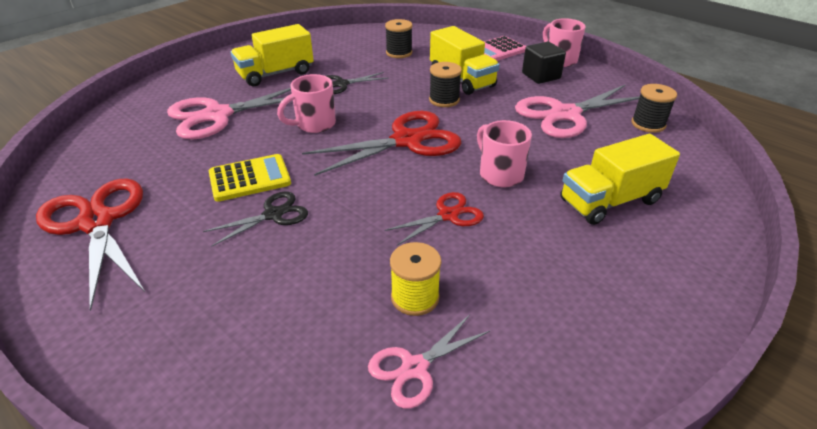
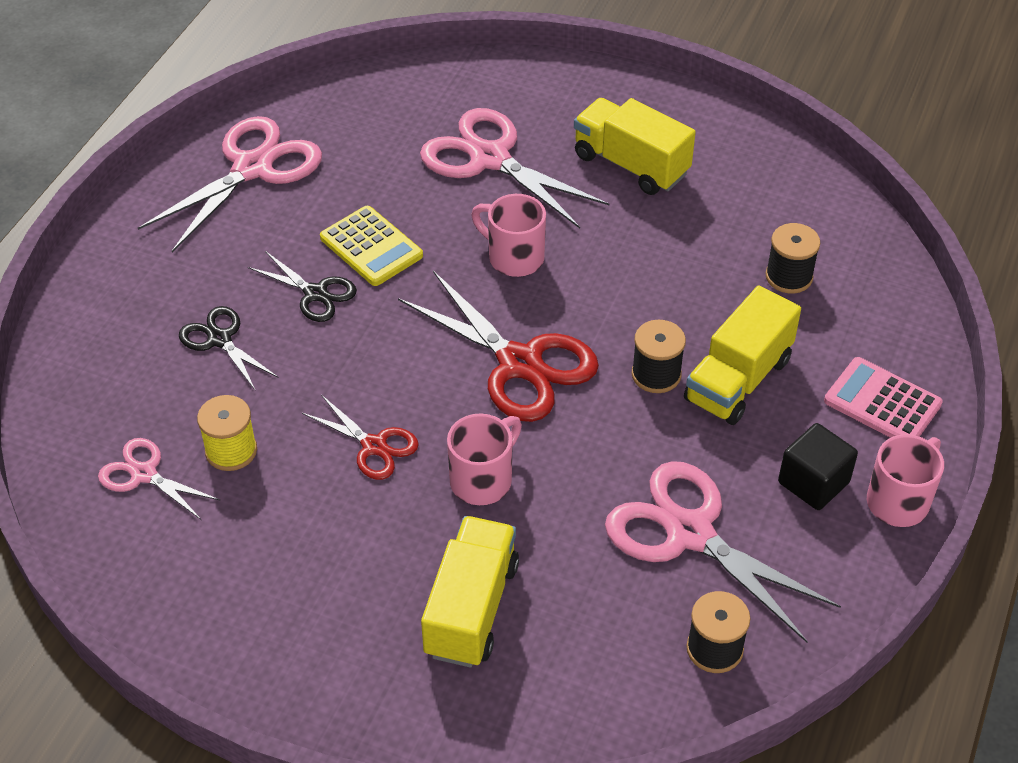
camera: 70 degrees right, 10 degrees up
(97, 222) = (252, 168): red scissors -> pink scissors
(341, 84) = (640, 245): black scissors -> black scissors (220, 339)
(610, 201) = (471, 609): yellow truck -> yellow truck turned 60 degrees clockwise

